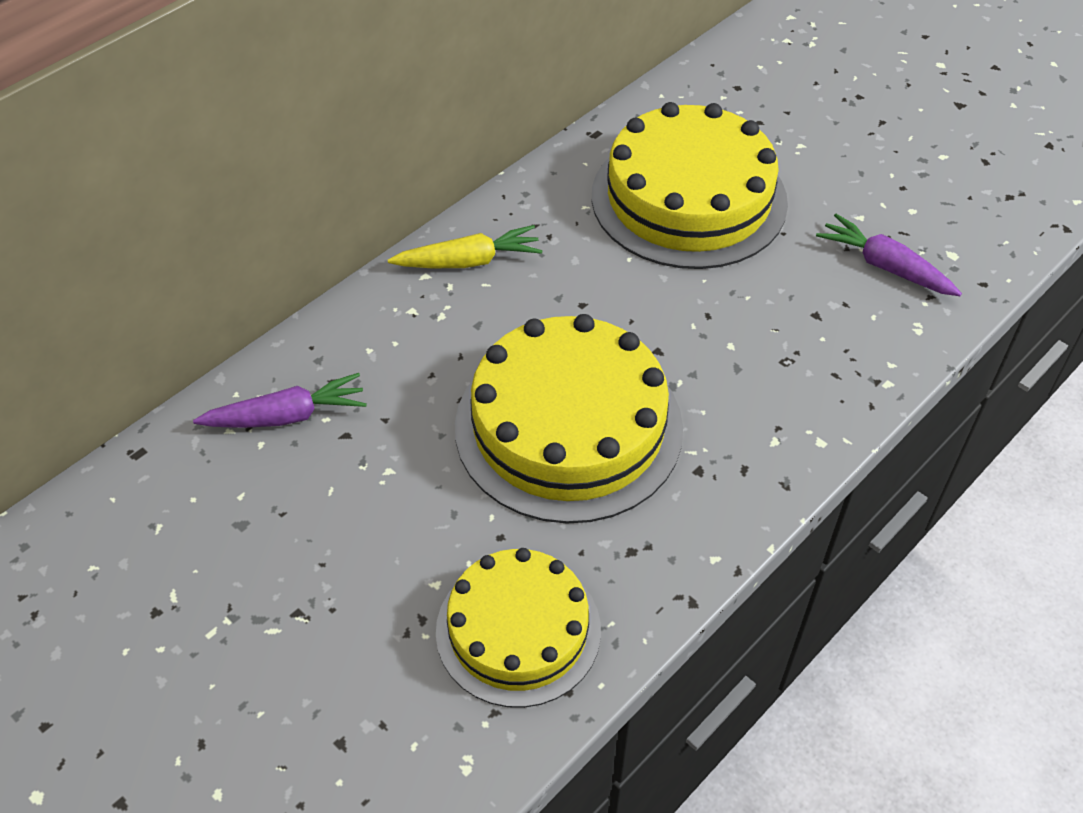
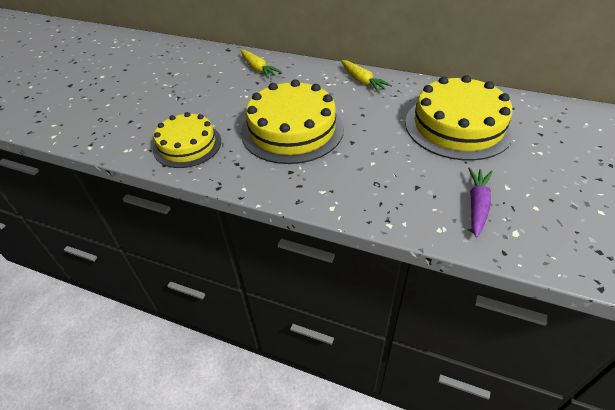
camera: 70 degrees right, 5 degrees down
(286, 416) = (258, 69): purple carrot -> yellow carrot

